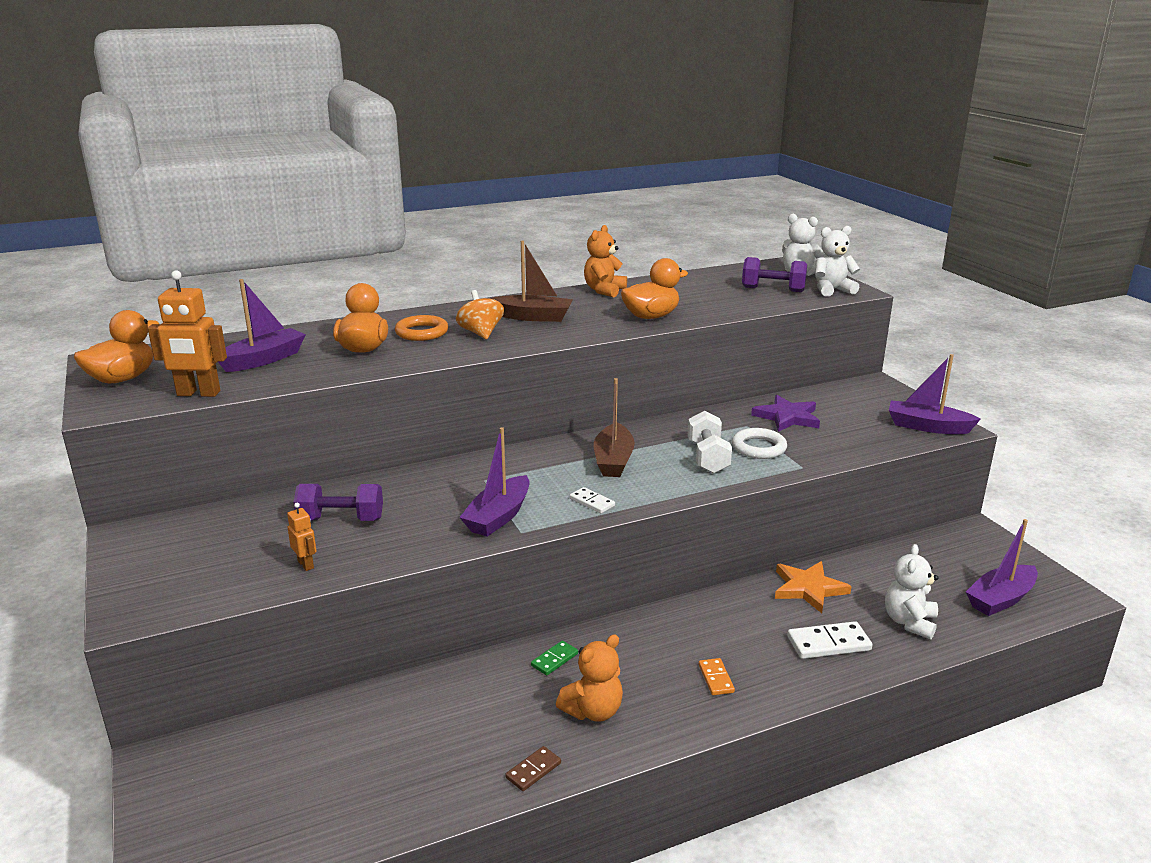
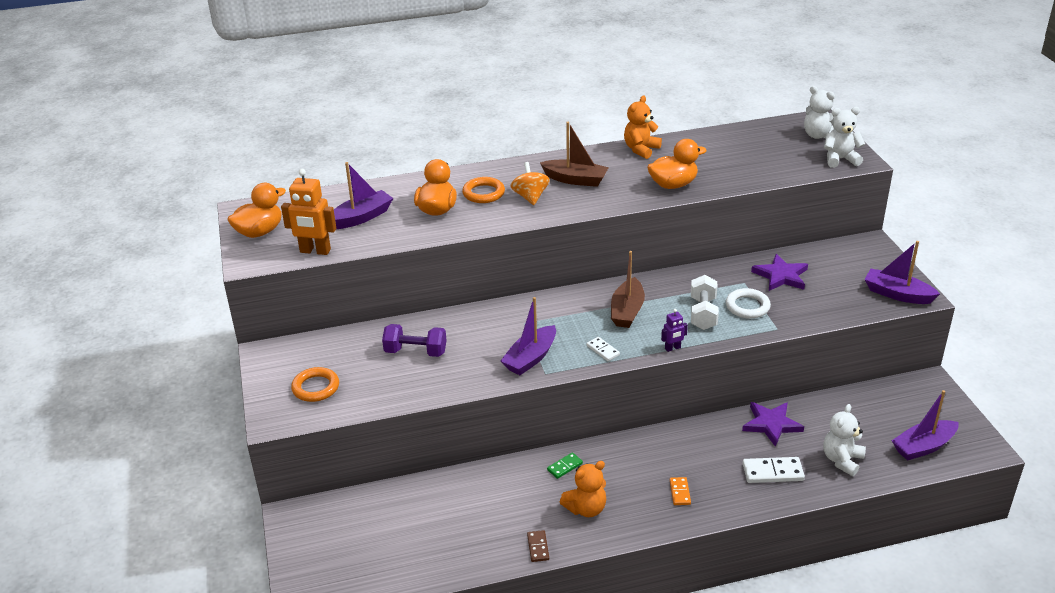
camera: 10 degrees right, 10 degrees up
(197, 570) = (316, 387): none -> orange ring
(306, 564) = (390, 389): orange robot -> none
(533, 770) = (538, 547): brown domino -> brown domino turned 60 degrees counterclockwise
(681, 494) = (672, 348): none -> purple robot
(773, 289) = (788, 156): purple dumbbell -> none
(808, 588) = (771, 424): orange star -> purple star

